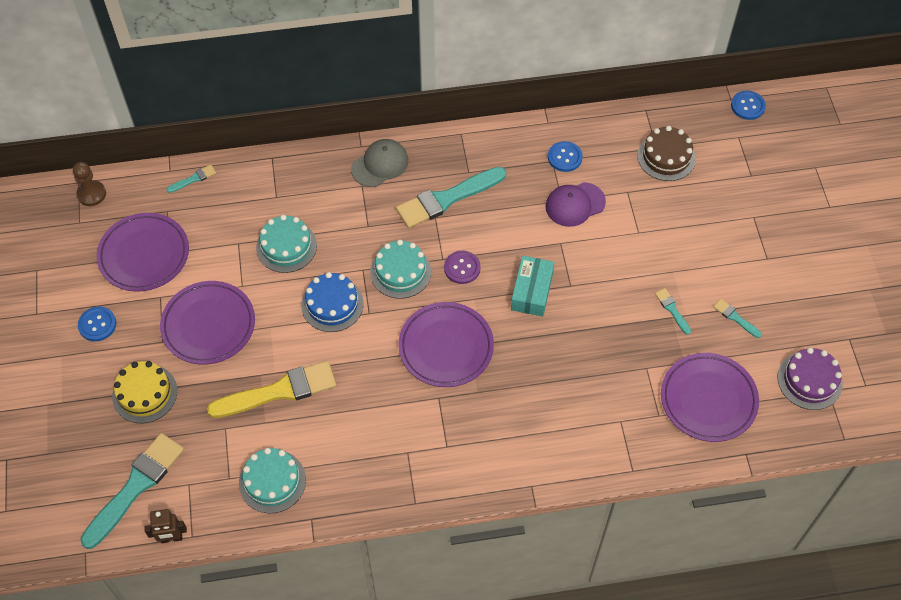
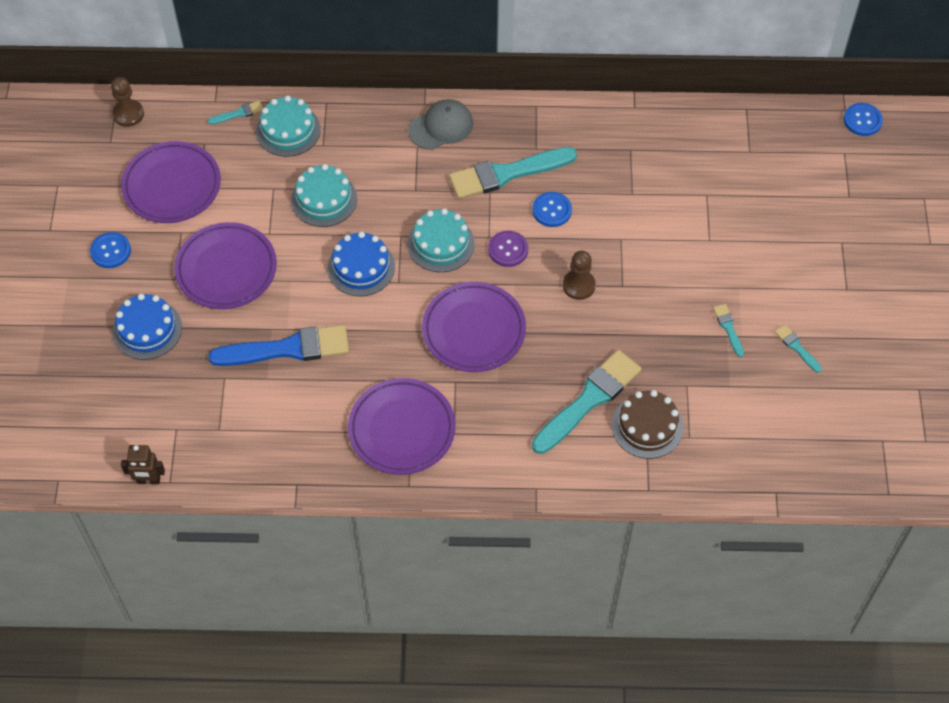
camera: 10 degrees right, 0 degrees up
(135, 486) = (121, 422): turquoise brush -> turquoise brush (589, 400)
(144, 393) = (147, 329): yellow cake -> blue cake
(272, 481) = (263, 440): turquoise cake -> turquoise cake (288, 130)
(279, 391) = (287, 348): yellow brush -> blue brush
(532, 291) = (579, 285): turquoise box -> brown pawn
(564, 157) = (645, 147): blue button -> blue button (552, 210)
(575, 204) = (645, 200): purple cap -> none
(666, 157) = (758, 163): brown cake -> brown cake (647, 426)
(708, 399) = (747, 429): purple plate -> purple plate (402, 429)
(809, 380) = (864, 426): purple cake -> none

